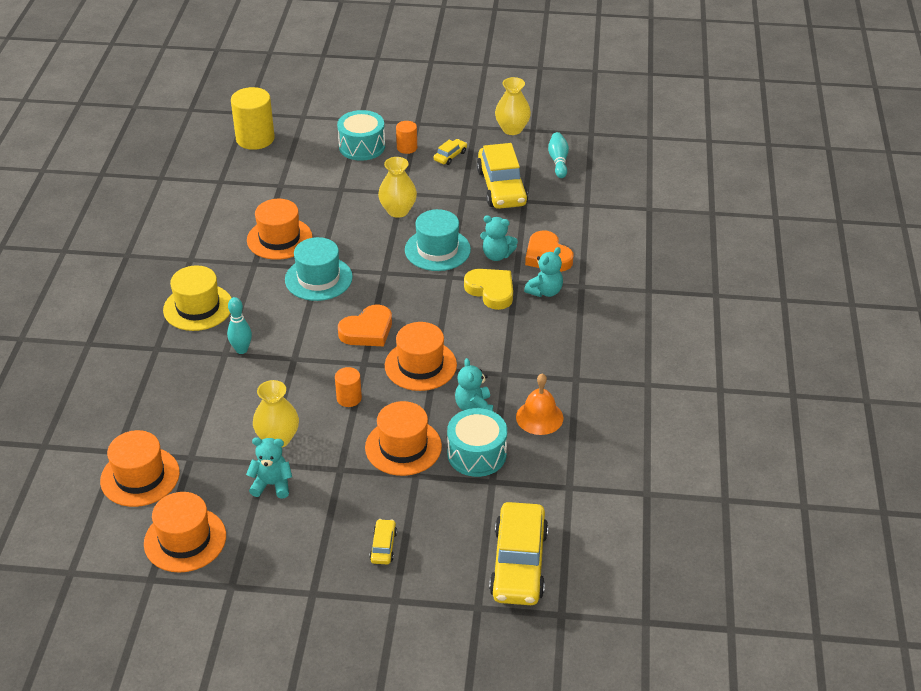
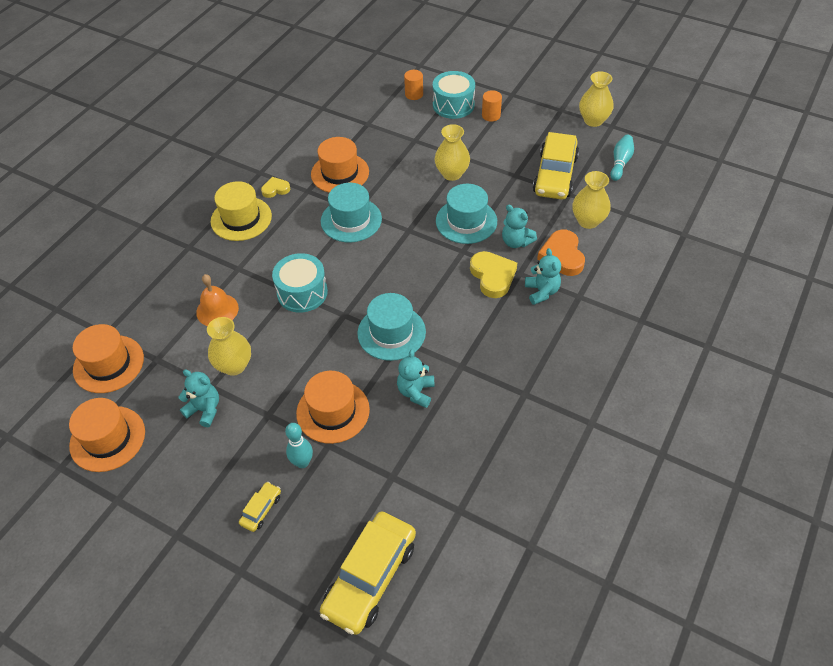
camera: 25 degrees right, 10 degrees up
(218, 271) = (275, 189): none -> yellow heart
(241, 350) = (253, 269): turquoise bowling pin -> turquoise bowling pin (302, 462)
(255, 139) = (370, 76): yellow cylinder -> none
(349, 398) = (313, 345): orange cylinder -> orange cylinder (414, 94)
(367, 331) = (364, 283): orange heart -> none
(420, 365) = (391, 332): orange hat -> turquoise hat
(450, 156) = (524, 133): yellow car -> none
(477, 454) = (393, 442): turquoise drum -> turquoise drum (302, 292)
(539, 417) = (470, 423): orange bell -> orange bell (217, 310)
(545, 291) = (541, 292): turquoise teddy bear -> turquoise teddy bear turned 75 degrees counterclockwise
(555, 220) = (588, 221): none -> yellow vase

